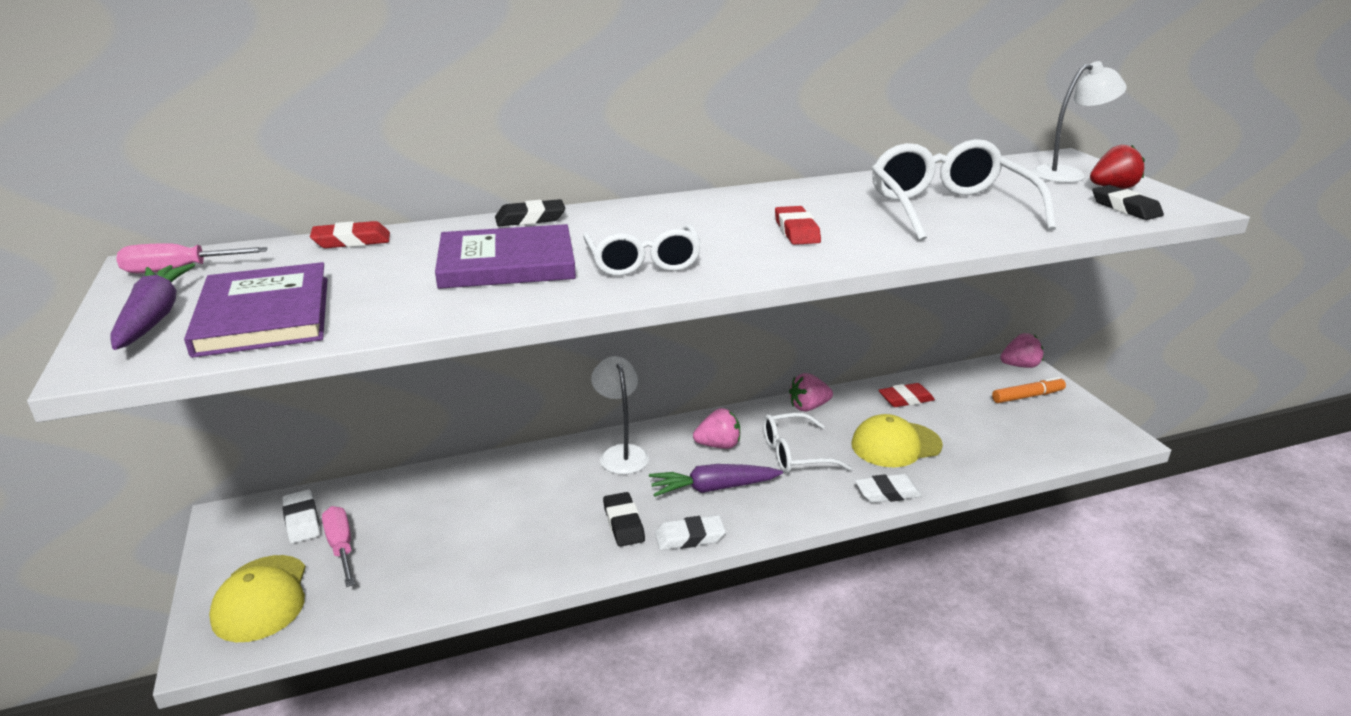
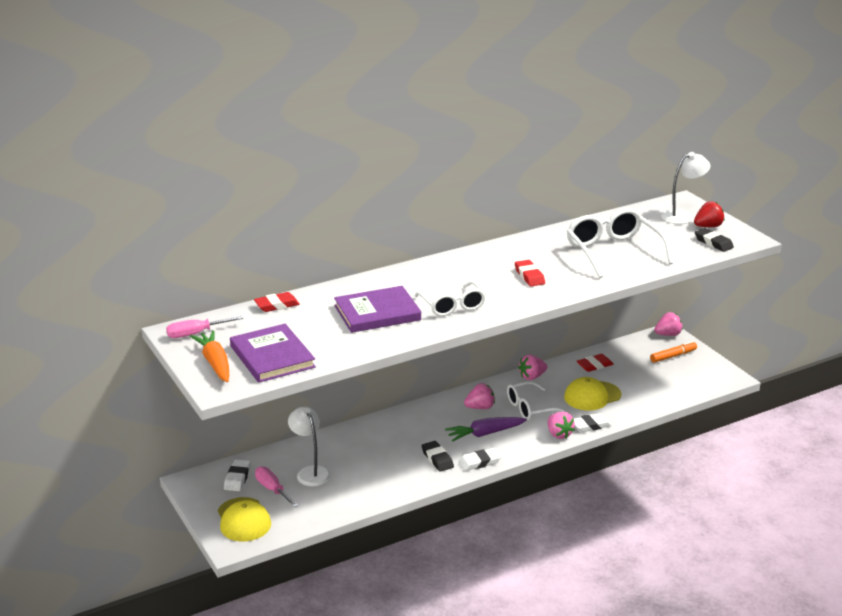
camera: 10 degrees left, 0 degrees up
(154, 317) = (215, 363): purple carrot -> orange carrot
(302, 520) = (237, 478): white eraser -> white eraser turned 45 degrees clockwise
(530, 219) = (370, 280): black eraser -> none
(621, 453) = (419, 419): white lamp -> white lamp (310, 472)
(832, 502) = (559, 434): none -> pink strawberry

